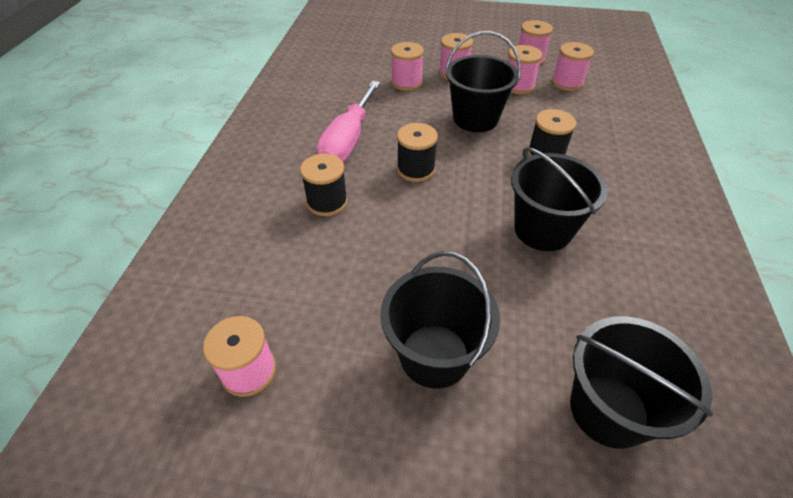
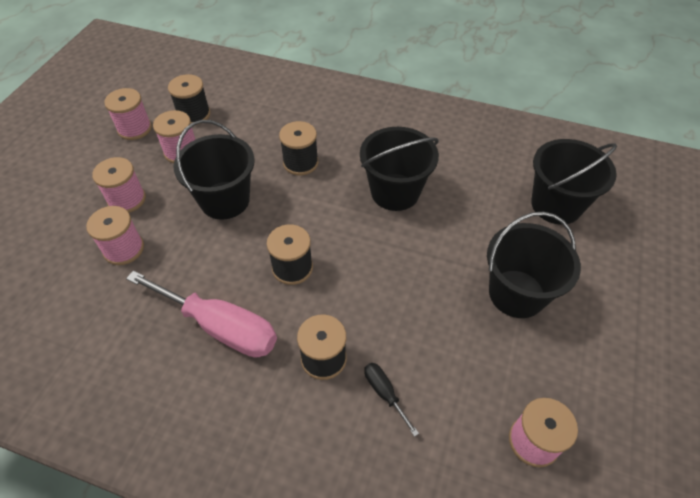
camera: 80 degrees left, 5 degrees up
(297, 245) = (384, 393): none -> black screwdriver
(567, 83) = (194, 114): pink spool -> black spool

